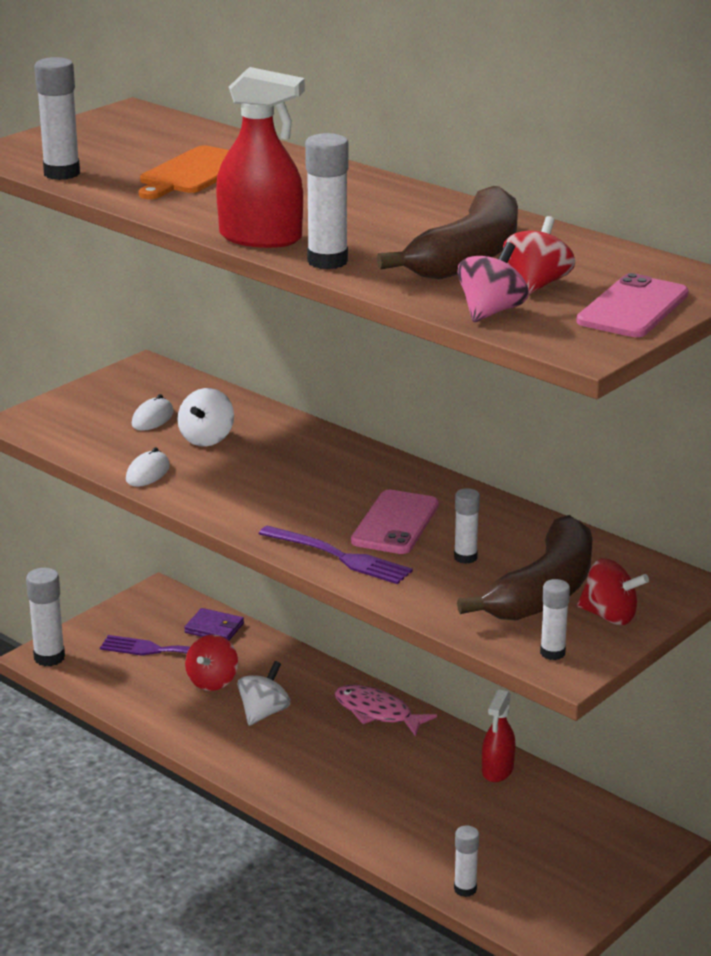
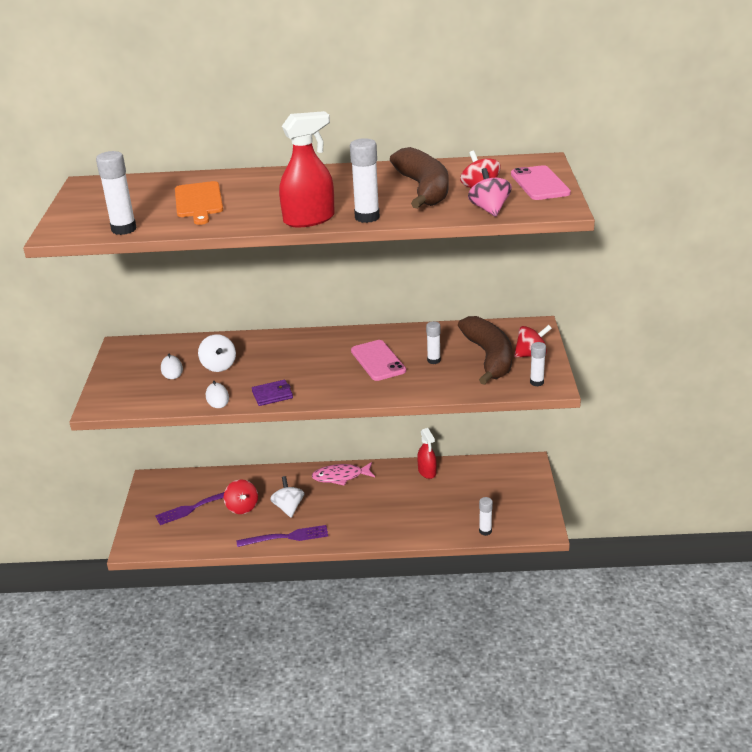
camera: 40 degrees left, 5 degrees up
(49, 657) = (138, 545): white glue stick -> none
(214, 628) = (206, 481): purple wallet -> purple wallet (272, 395)
(340, 557) = (380, 389): purple fork -> purple fork (287, 537)

